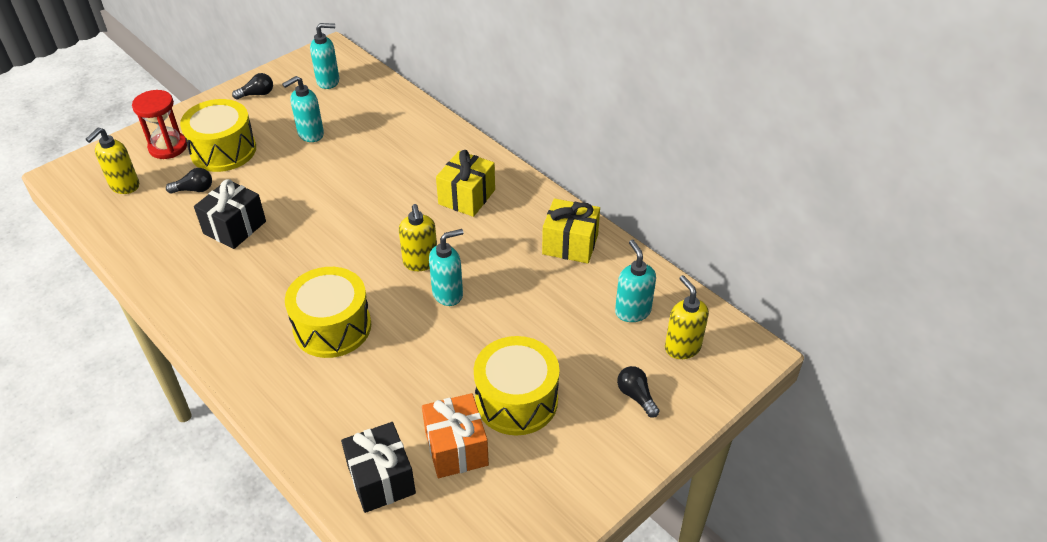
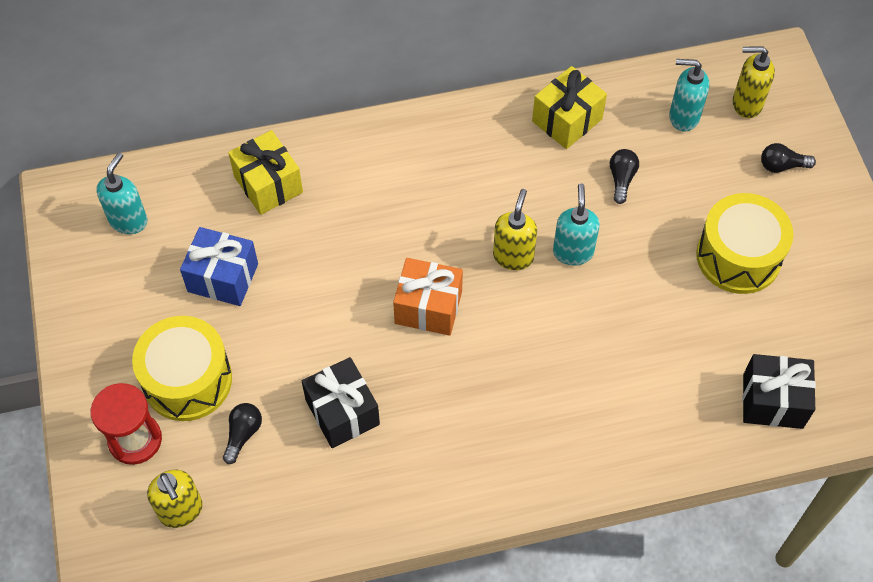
camera: 60 degrees left, 15 degrees up
(257, 94) = (95, 306): black light bulb -> black light bulb (621, 179)
(310, 134) = (223, 278): turquoise soap dispenser -> blue gift
(332, 327) = (559, 371): yellow drum -> none
(420, 262) = (513, 256): yellow soap dispenser -> yellow soap dispenser turned 90 degrees counterclockwise
(456, 448) = (768, 327): orange gift -> orange gift (428, 307)
(466, 197) = (439, 173): yellow gift -> yellow gift (268, 184)

